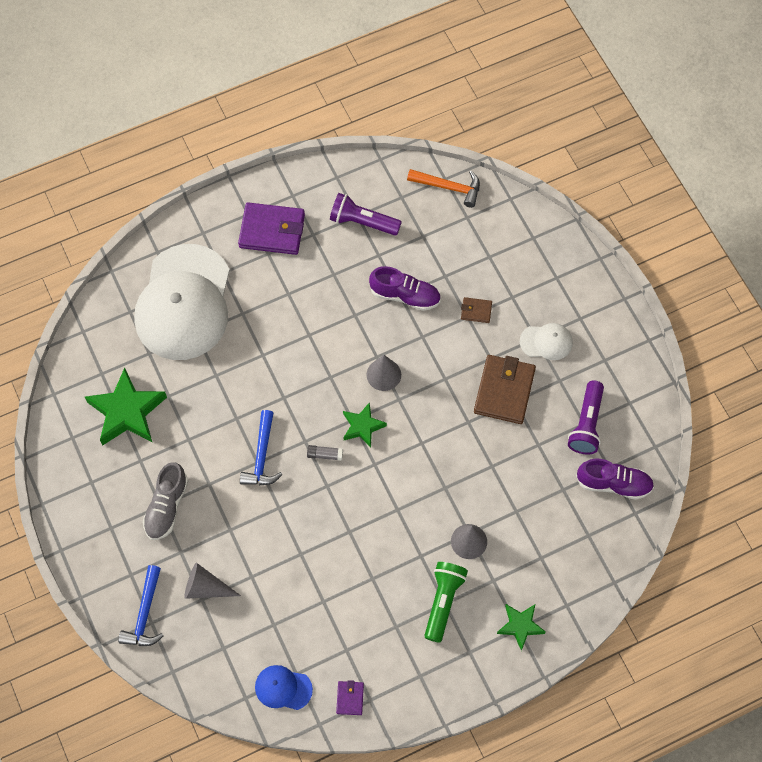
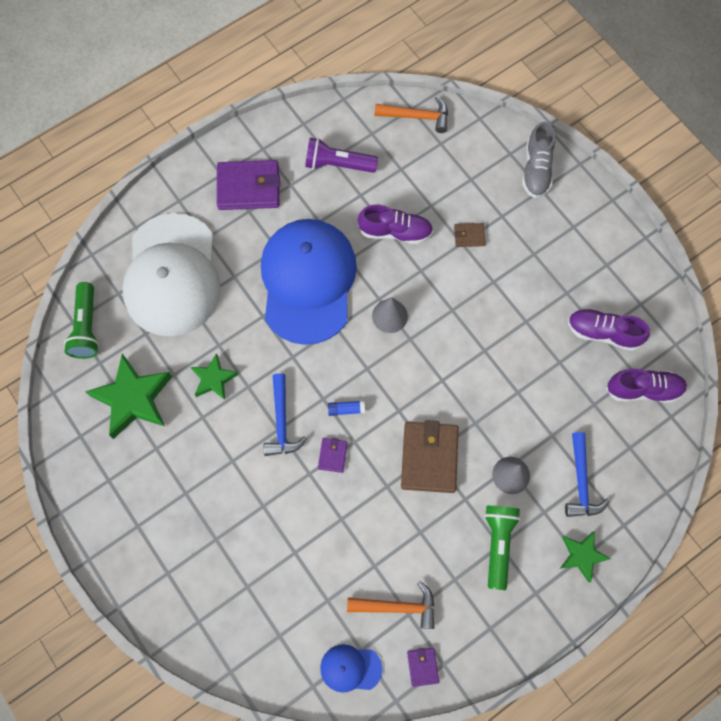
camera: 10 degrees left, 5 degrees up
(95, 338) = (87, 327): none -> green flashlight
(145, 614) = (190, 613): blue hammer -> blue hammer (581, 482)
(166, 507) = (192, 493): grey shoe -> grey shoe (536, 169)
(206, 588) = (249, 573): grey cone -> none
(304, 495) = (332, 455): none -> purple wallet
(312, 329) = (308, 281): none -> blue cap
(325, 455) = (346, 409): grey glue stick -> blue glue stick
(337, 641) = (398, 607): none -> orange hammer
(362, 426) = (379, 373): green star -> green star (214, 379)
(504, 391) = (514, 312): brown wallet -> brown wallet (429, 458)
(546, 342) = (545, 256): white cap -> none
(586, 424) = (603, 333): purple flashlight -> purple shoe

